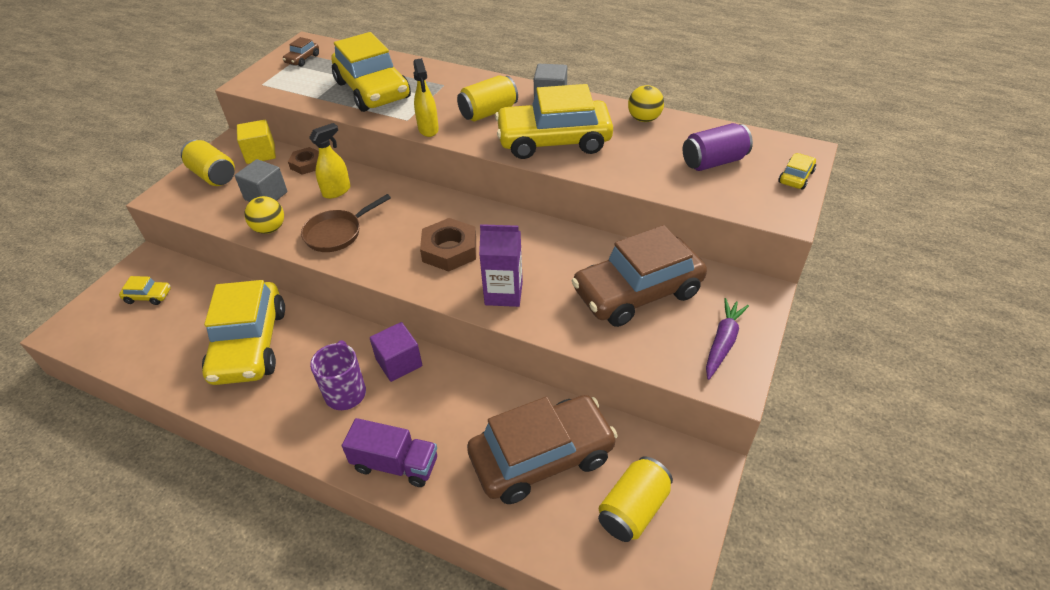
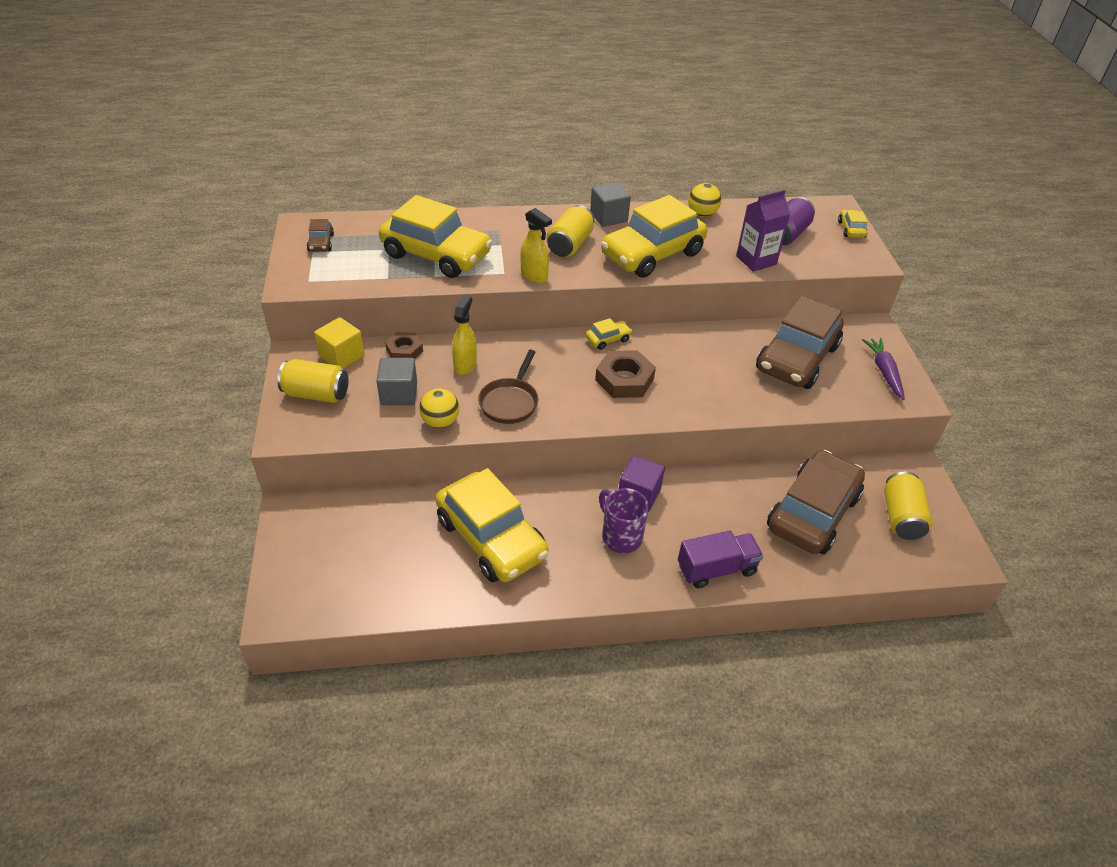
camera: 35 degrees left, 0 degrees up
(148, 296) = (335, 541): yellow car -> yellow car (608, 339)
(503, 293) = (703, 397): purple carton -> purple carton (756, 260)

